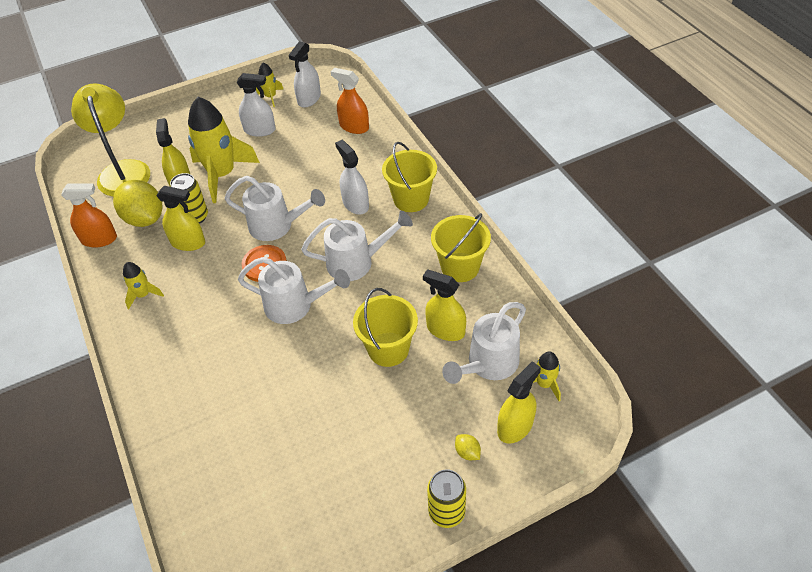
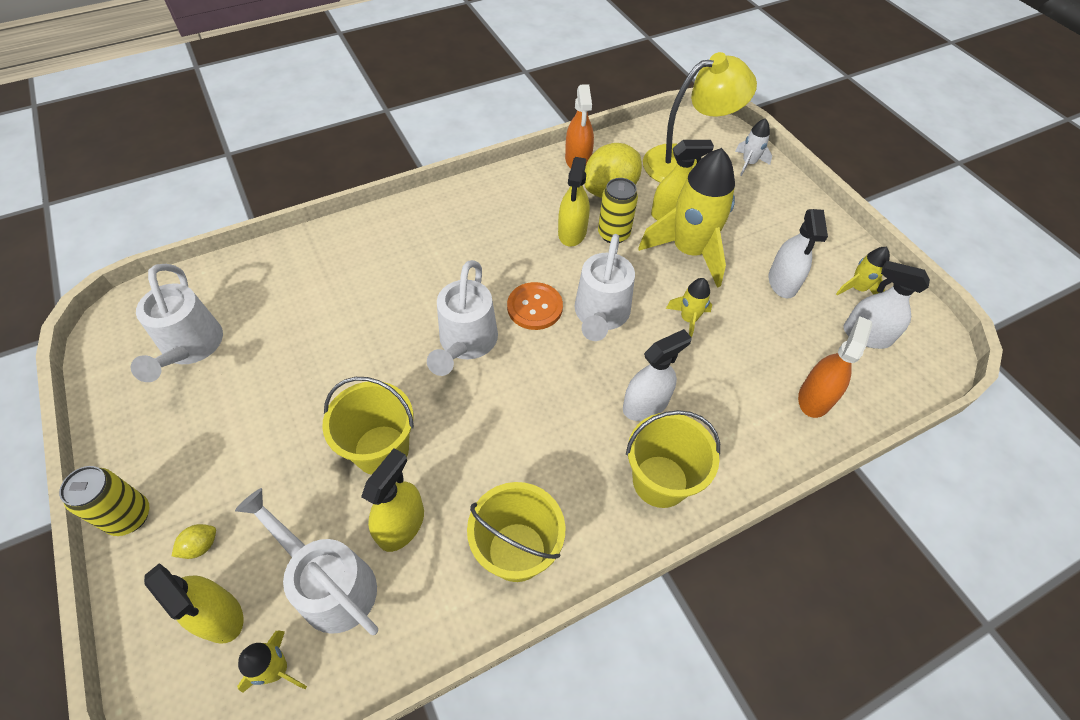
camera: 85 degrees right, 5 degrees up
(134, 135) = (748, 163): none -> white rocket
(143, 295) = (496, 205): yellow rocket -> yellow rocket (688, 319)
(357, 262) = (534, 409): white watering can -> white watering can (190, 348)

